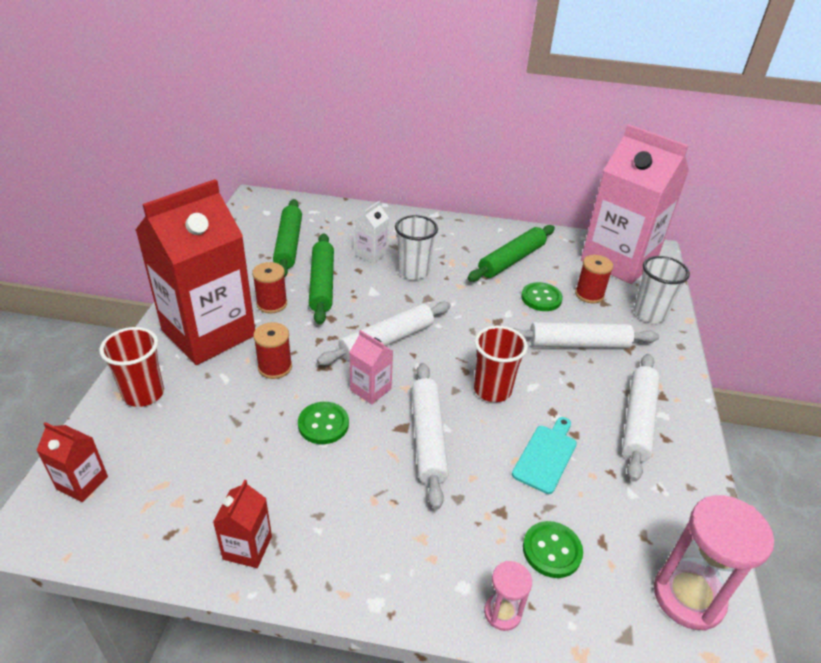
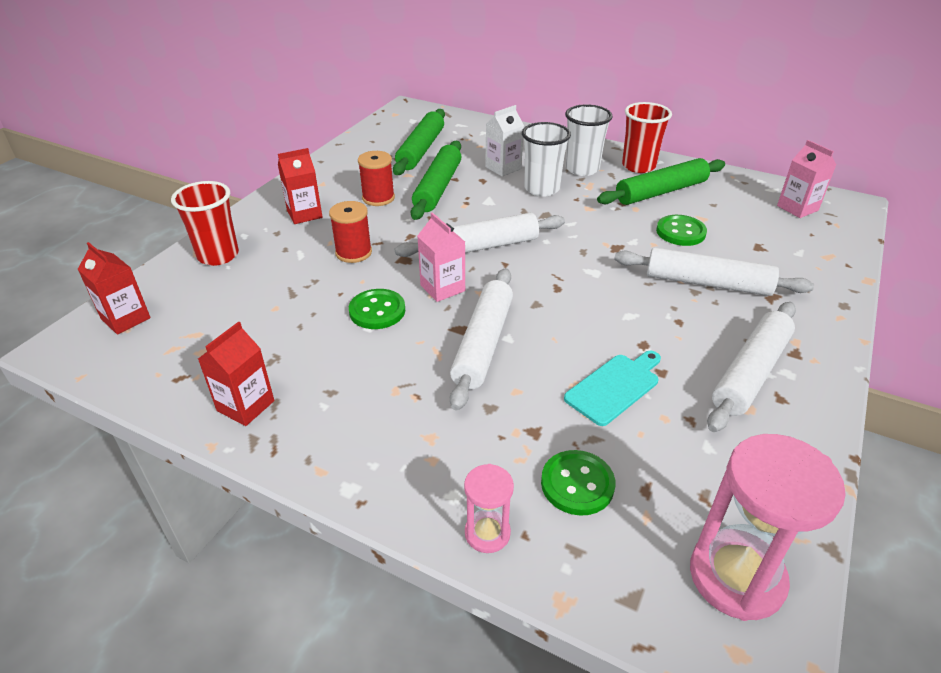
camera: 20 degrees right, 0 degrees up
(209, 333) = (304, 214): red carton -> red carton, size x0.41
(492, 390) = (579, 311): red cup -> red cup (638, 166)
(589, 294) = (743, 236): red spool -> none
(618, 260) = (797, 208): pink carton -> pink carton, size x0.41
(649, 314) = (815, 266): white cup -> white cup (582, 169)

